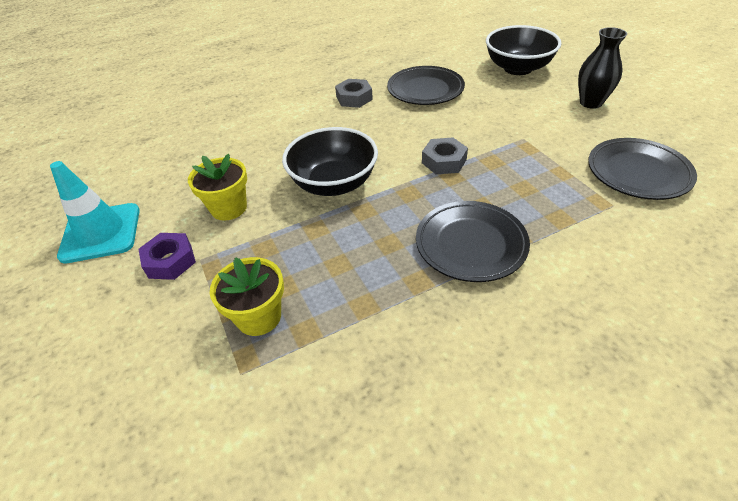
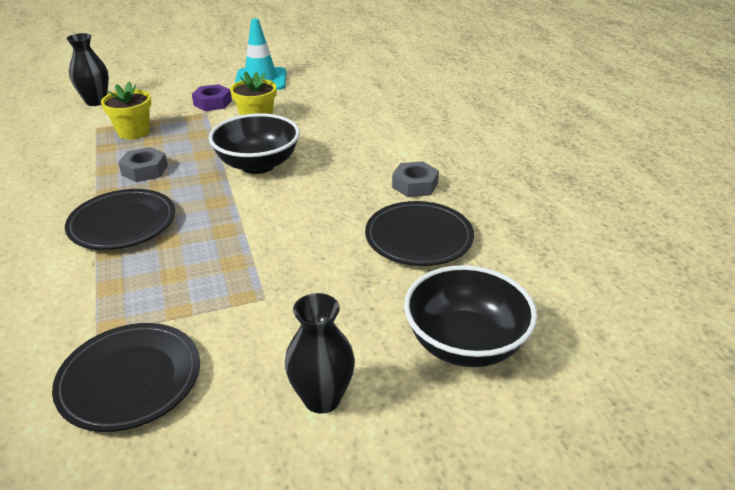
camera: 95 degrees right, 10 degrees down
(134, 421) = (96, 101): none -> black vase
(444, 161) = (253, 229): grey nut -> grey nut (144, 170)

